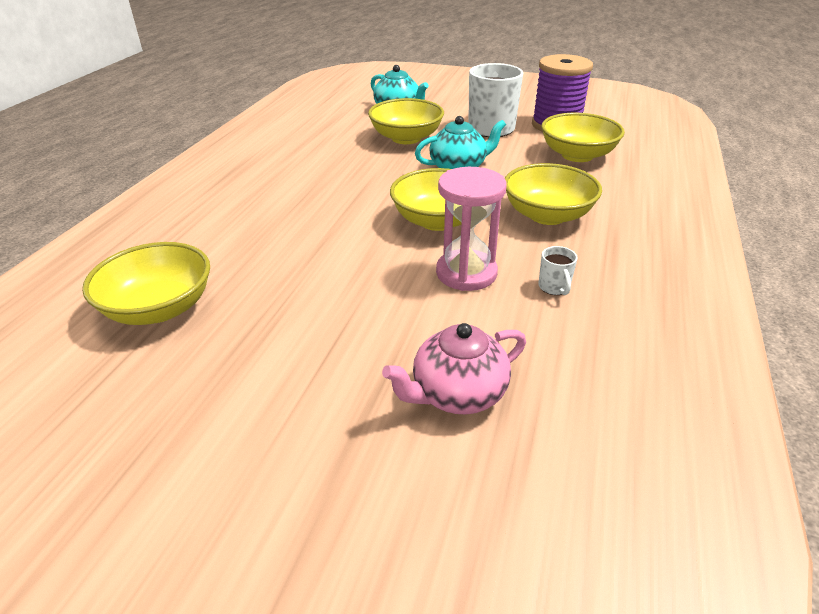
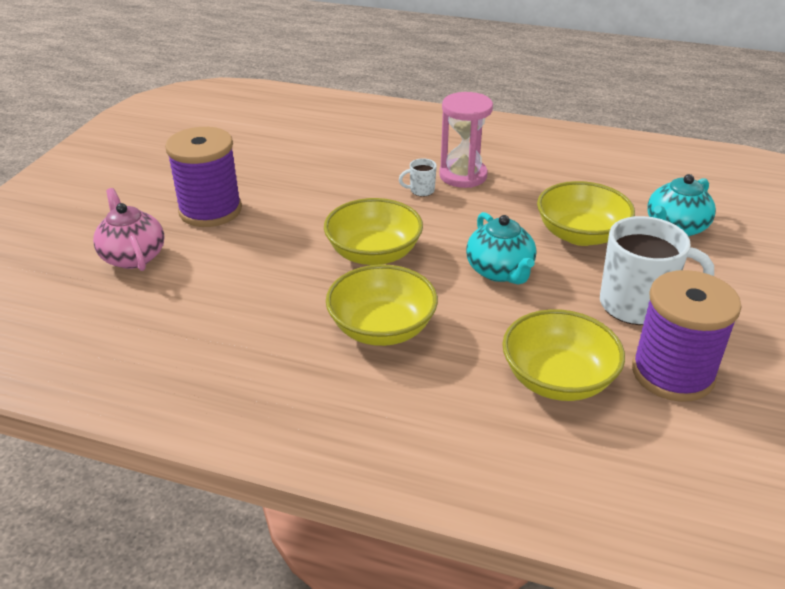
camera: 90 degrees right, 0 degrees up
(159, 308) = (263, 140): yellow bowl -> none
(345, 336) = (210, 210): none -> purple spool
(466, 273) = (278, 267): pink hourglass -> pink hourglass (463, 176)
(554, 287) = (244, 316): white mug -> white mug (421, 191)

